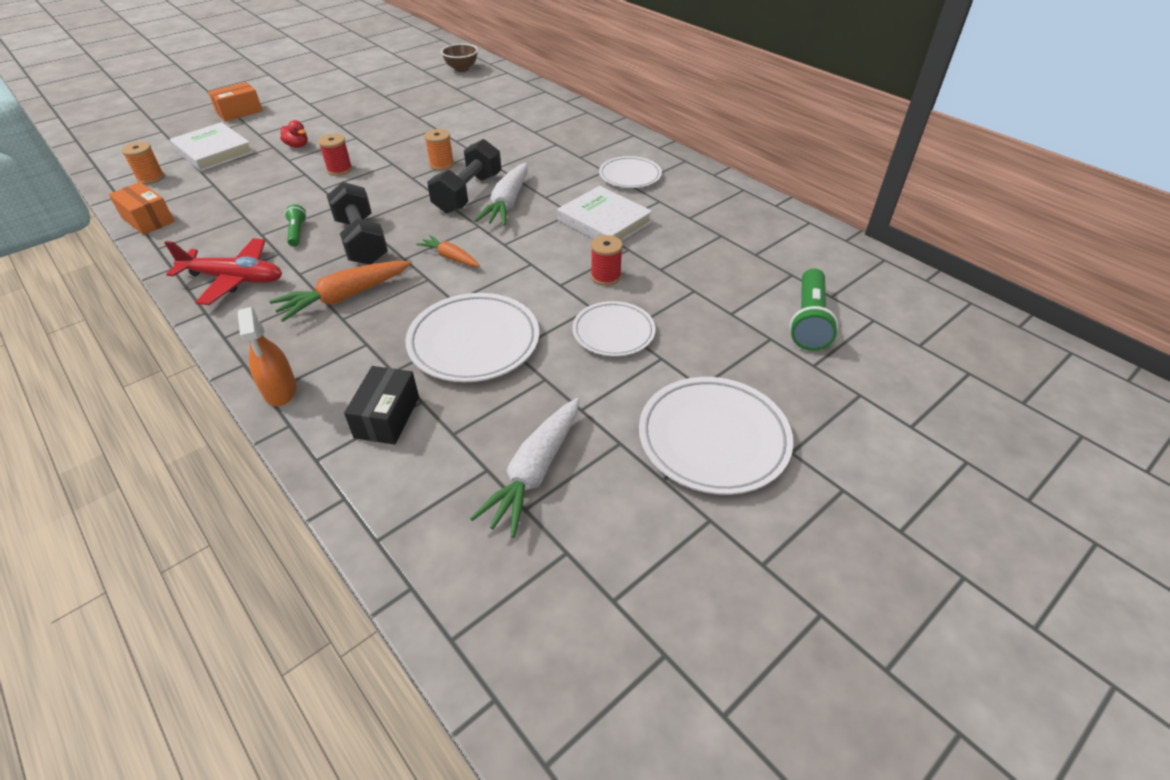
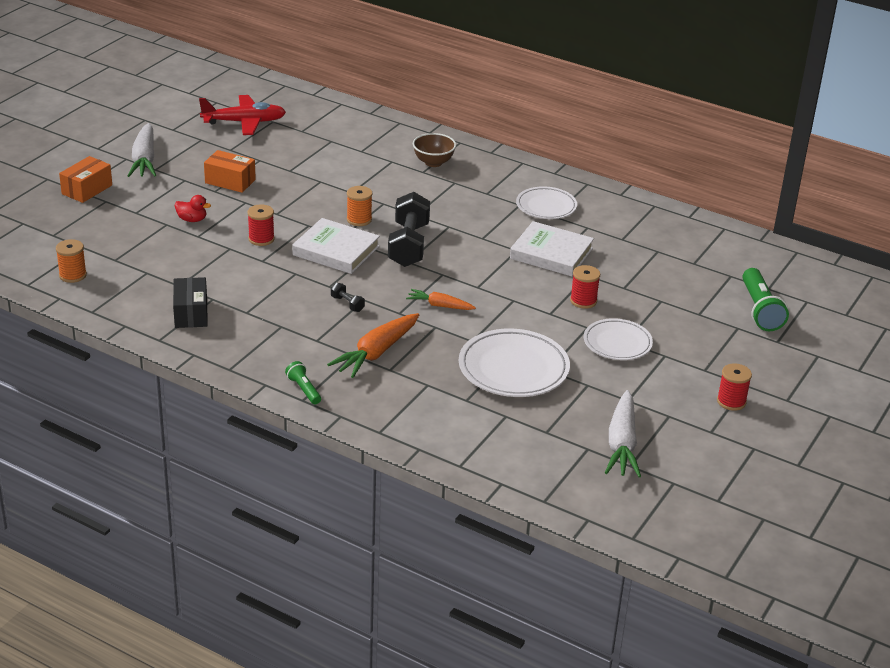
camera: 20 degrees left, 10 degrees down
(148, 220) = (119, 316): orange box -> orange box (230, 181)
(214, 151) = (108, 238): white book -> white book (336, 251)
(234, 279) = (263, 354): red plane -> red plane (244, 122)
(280, 390) = (389, 428): orange spray bottle -> none
(297, 232) = (279, 305): green flashlight -> green flashlight (304, 389)
(361, 241) = (347, 304): black dumbbell -> black dumbbell, size x0.41
(387, 417) = (489, 430): black box -> black box (191, 313)
(461, 69) = (288, 105): brown bowl -> brown bowl (433, 162)
(507, 203) = (452, 249): white carrot -> white carrot (144, 159)
(713, 439) = (731, 401): white plate -> red spool

